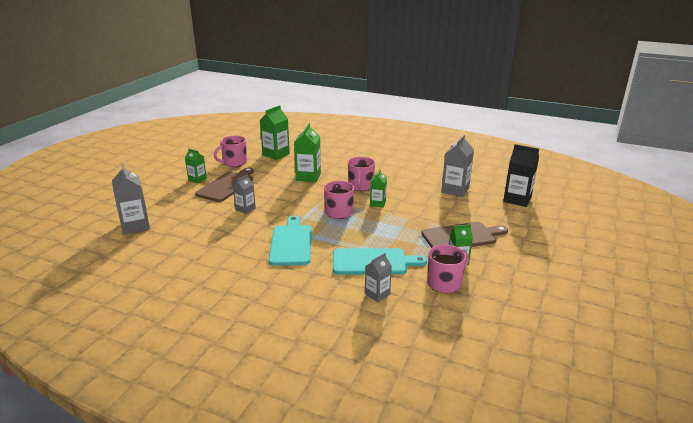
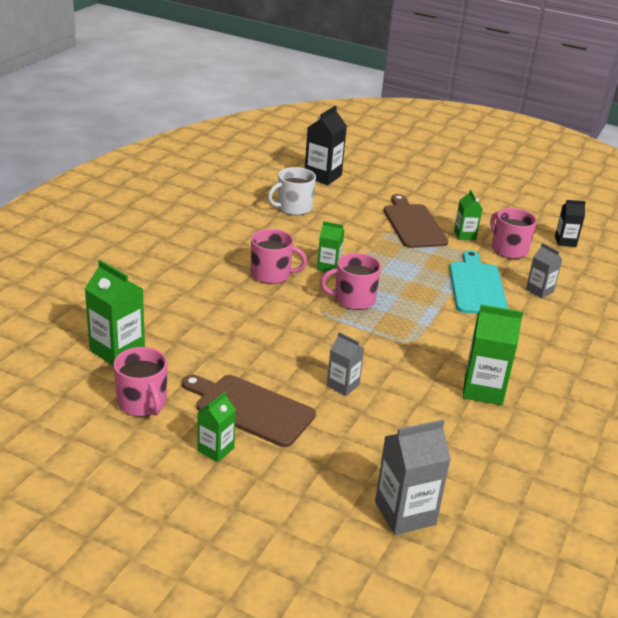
camera: 90 degrees left, 5 degrees up
(291, 243) = (442, 343): turquoise cutting board -> none
(308, 177) = (228, 319): green carton -> green carton (483, 390)
(455, 190) = (293, 208): grey carton -> white mug
(482, 321) = (565, 241): none -> black carton

